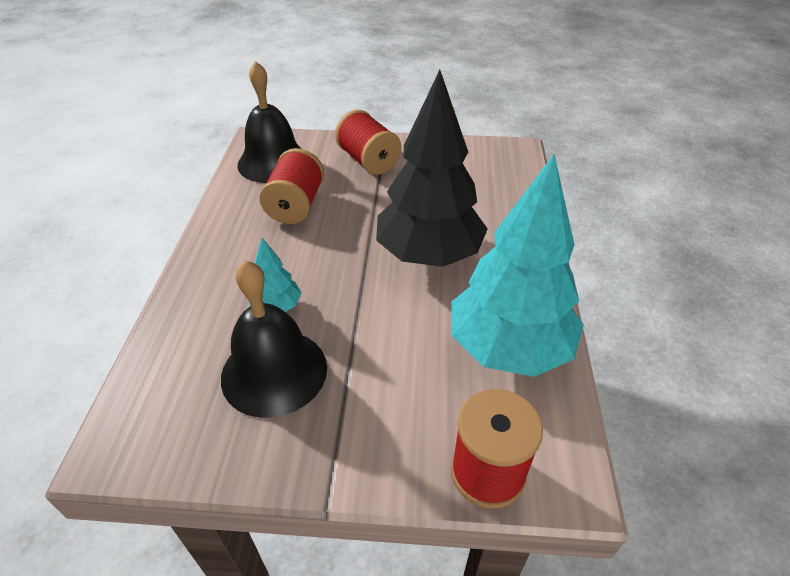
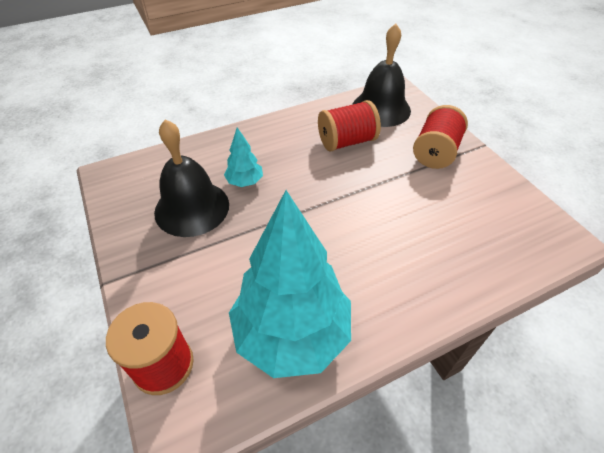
camera: 60 degrees right, 5 degrees up
(428, 255) = (358, 237): black tree -> none

